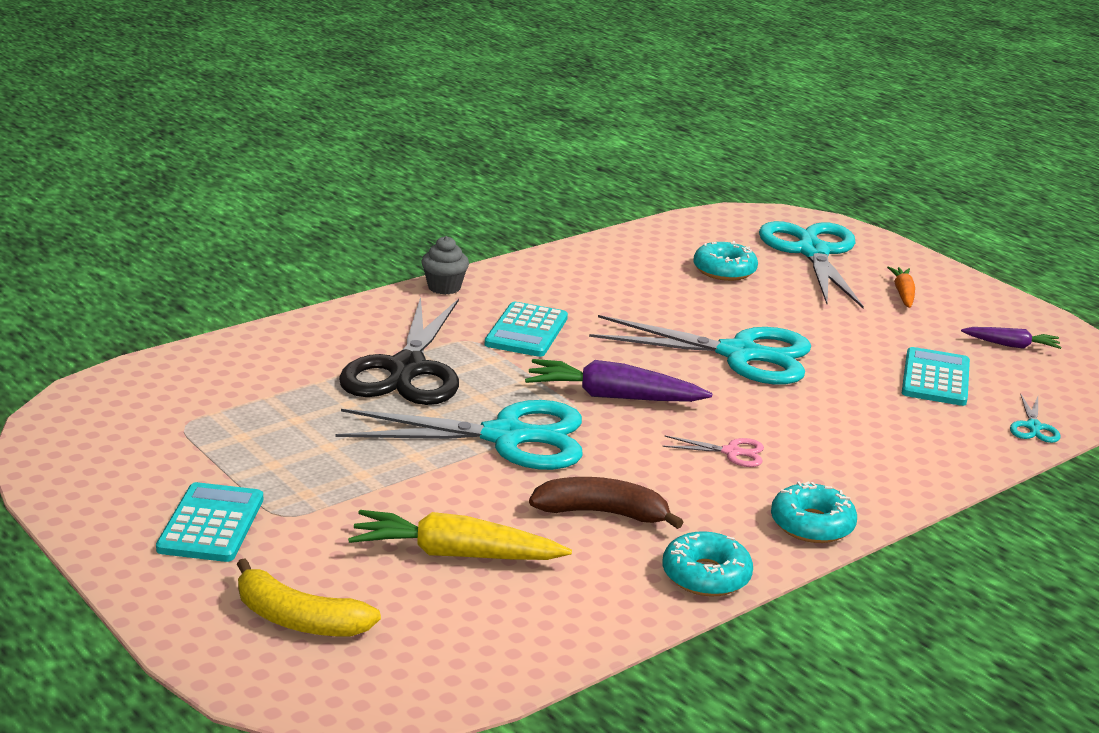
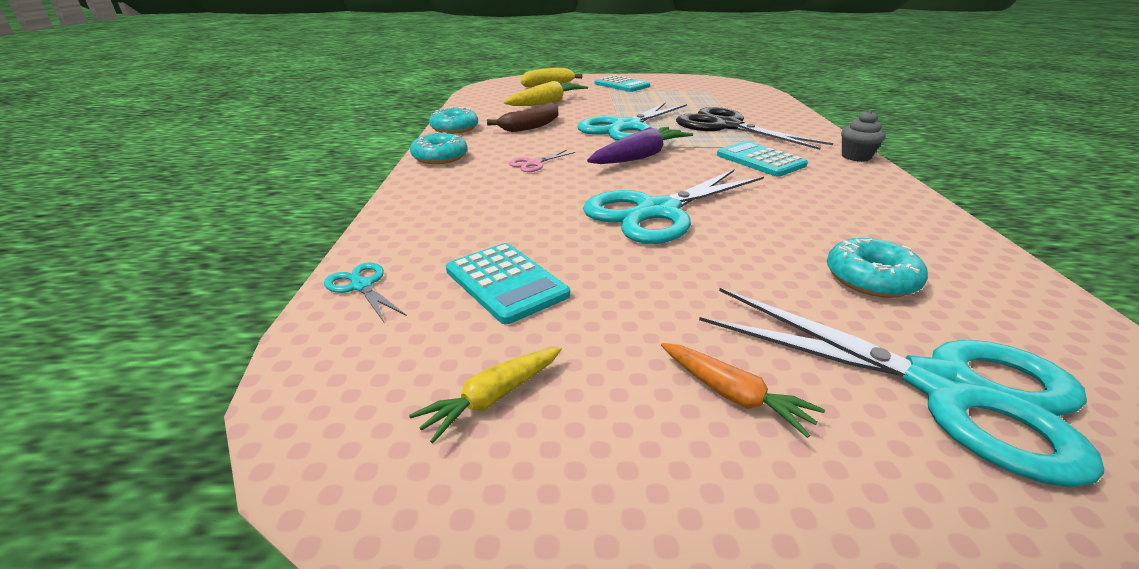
camera: 130 degrees right, 5 degrees up
(1011, 345) = (492, 398): purple carrot -> yellow carrot

